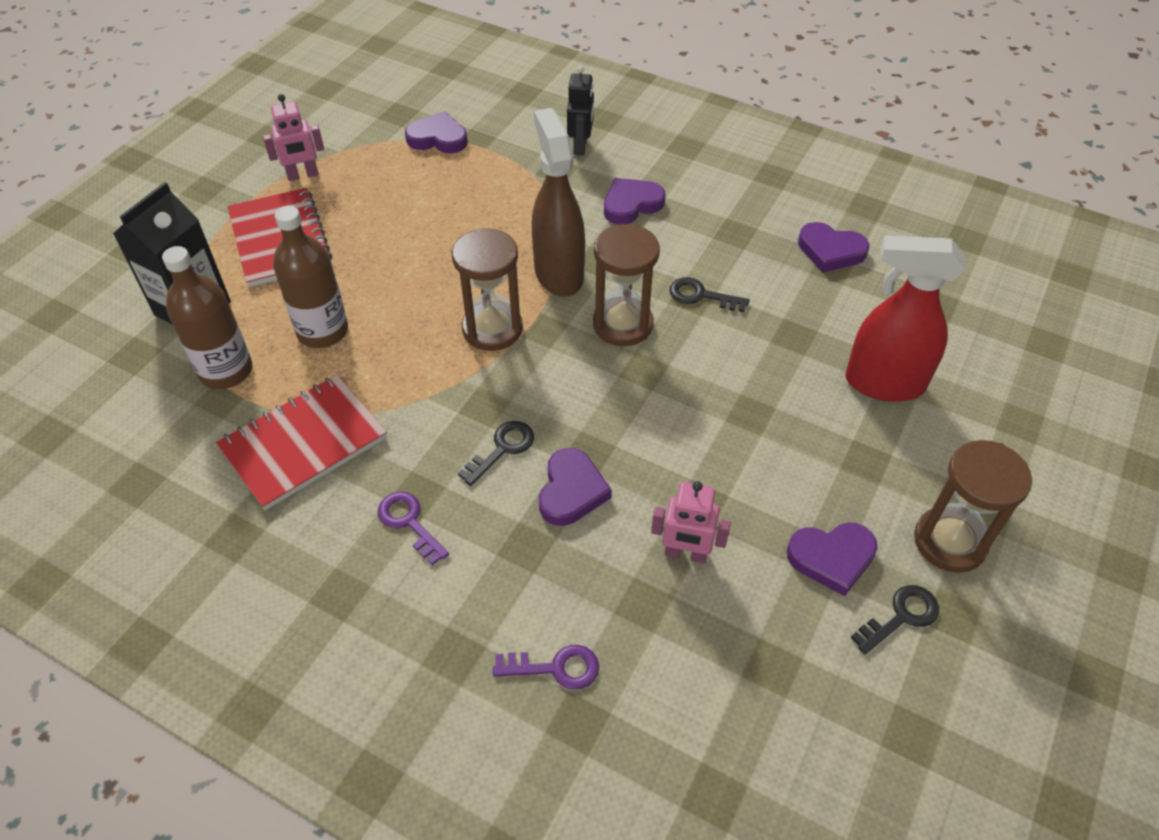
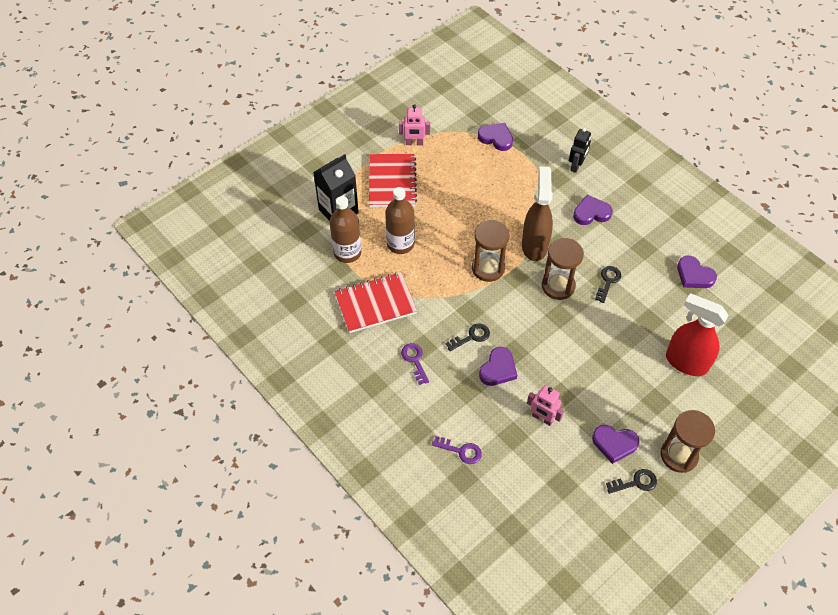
camera: 20 degrees right, 5 degrees up
(701, 296) = (608, 281): black key -> black key turned 75 degrees clockwise

